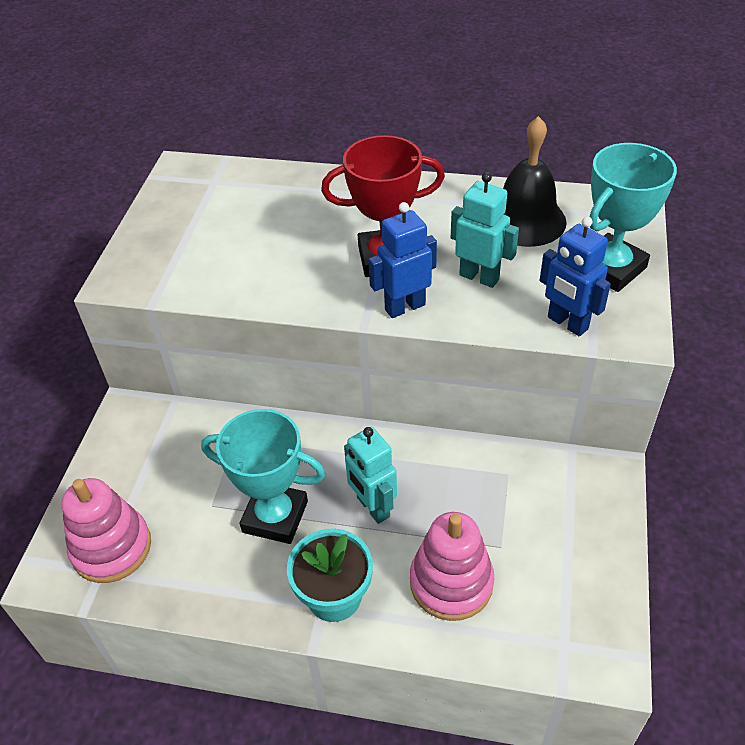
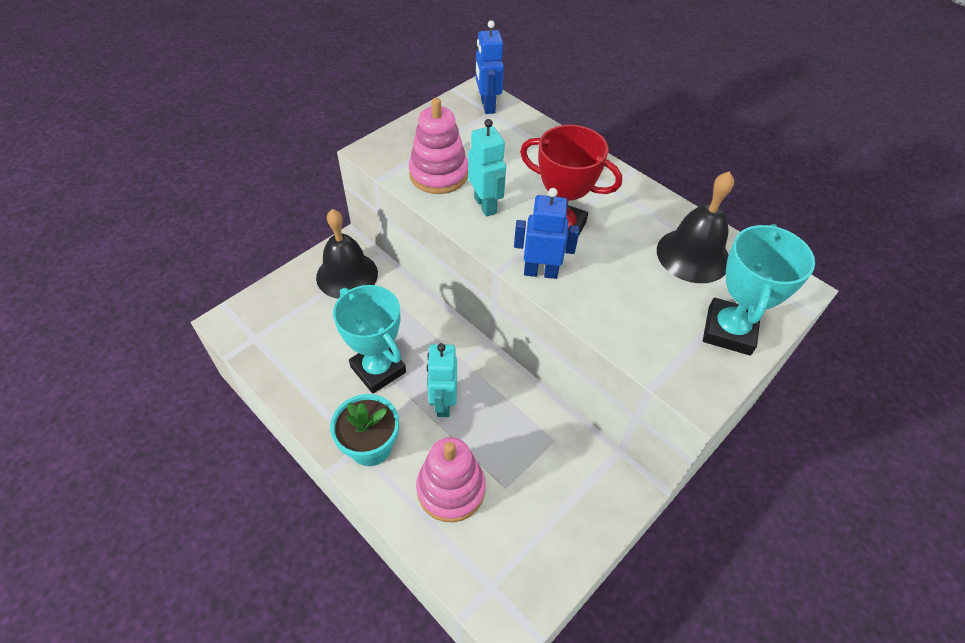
camera: 30 degrees right, 5 degrees up
(111, 548) = (271, 327): pink stacking toy -> pink stacking toy (438, 174)
(153, 442) = (347, 275): none -> black bell
(479, 277) = (616, 280): turquoise robot -> turquoise robot (485, 205)
(567, 323) = (652, 354): blue robot -> blue robot (487, 106)
(611, 268) = (729, 331): turquoise trophy -> turquoise trophy turned 60 degrees counterclockwise

